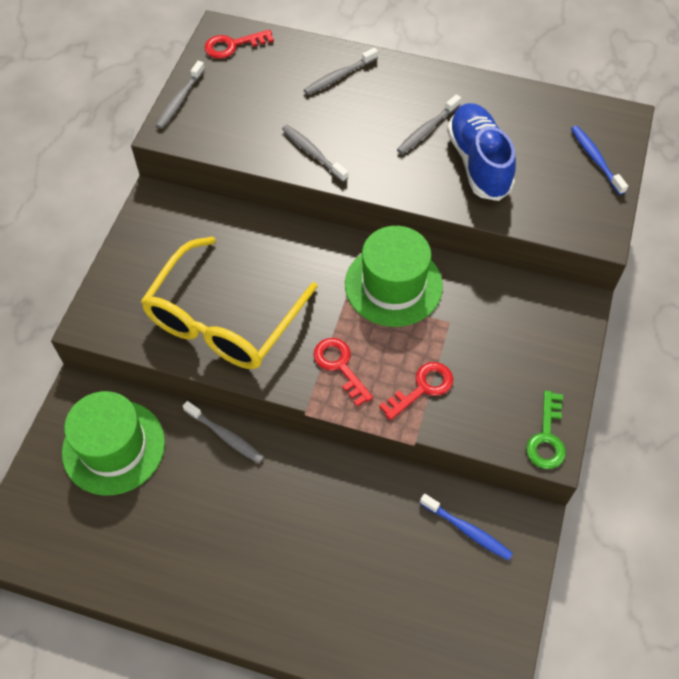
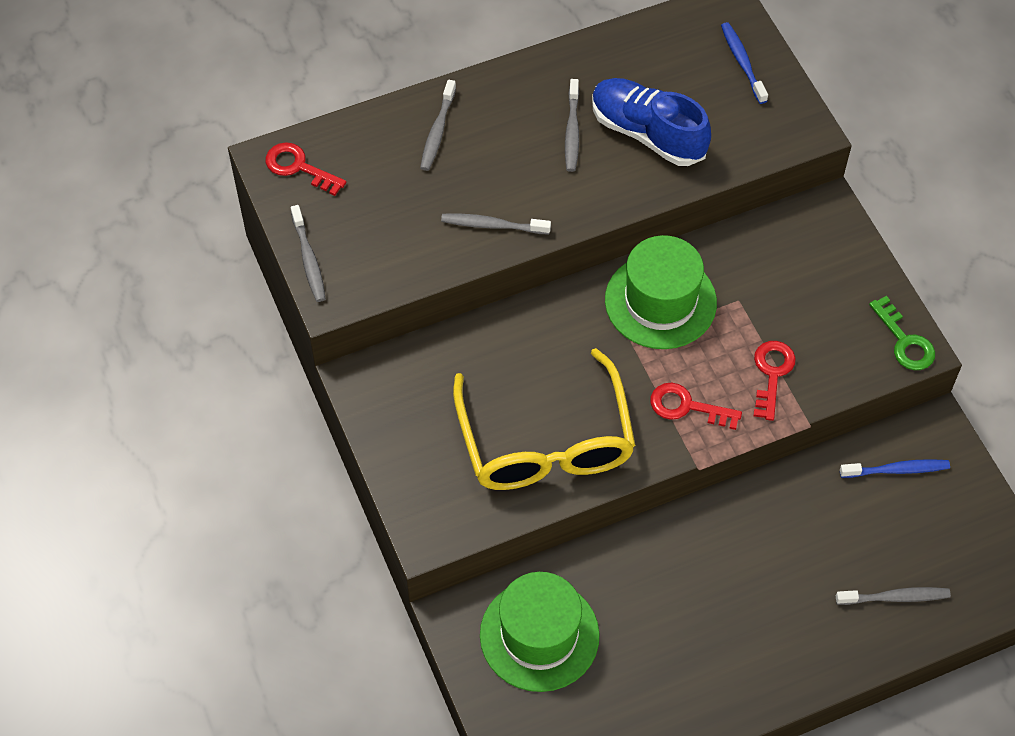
camera: 40 degrees left, 0 degrees up
(225, 436) = (626, 549): grey toothbrush -> grey toothbrush (895, 597)
(233, 45) = (299, 167): red key -> red key turned 90 degrees clockwise
(595, 159) = (742, 62): blue toothbrush -> blue toothbrush turned 45 degrees clockwise

